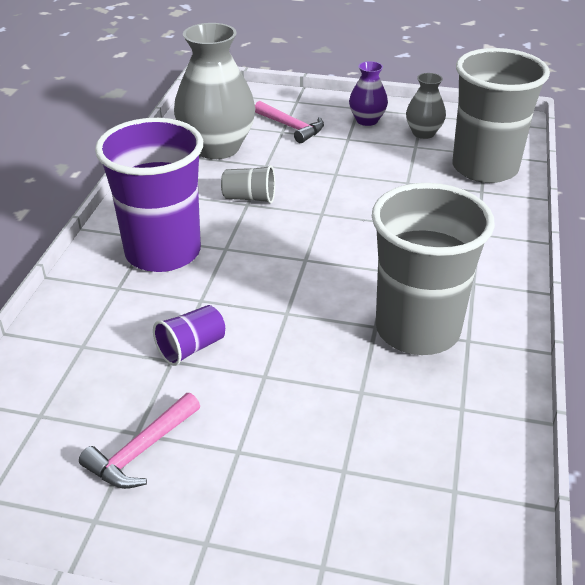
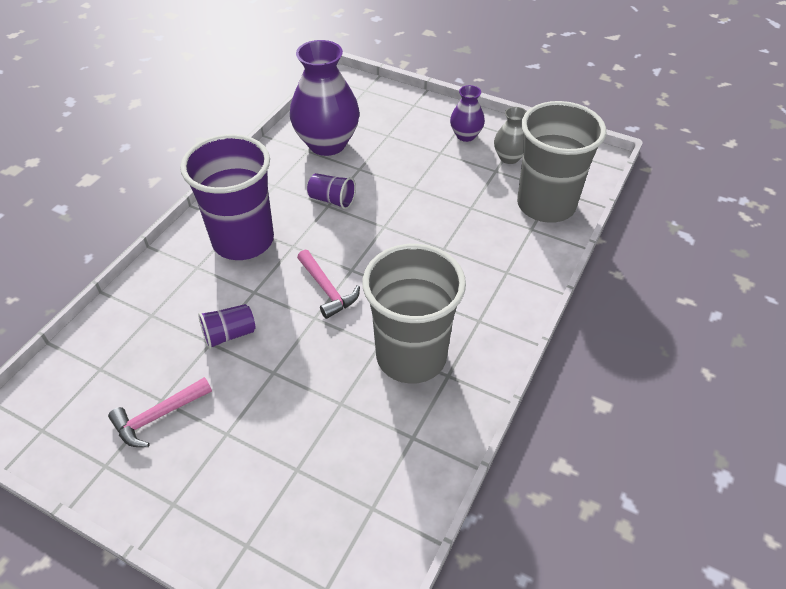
camera: 15 degrees right, 10 degrees up
(217, 148) = (327, 144): grey vase -> purple vase
(249, 198) = (332, 200): grey cup -> purple cup
(291, 127) = (398, 132): pink hammer -> pink hammer (327, 290)

